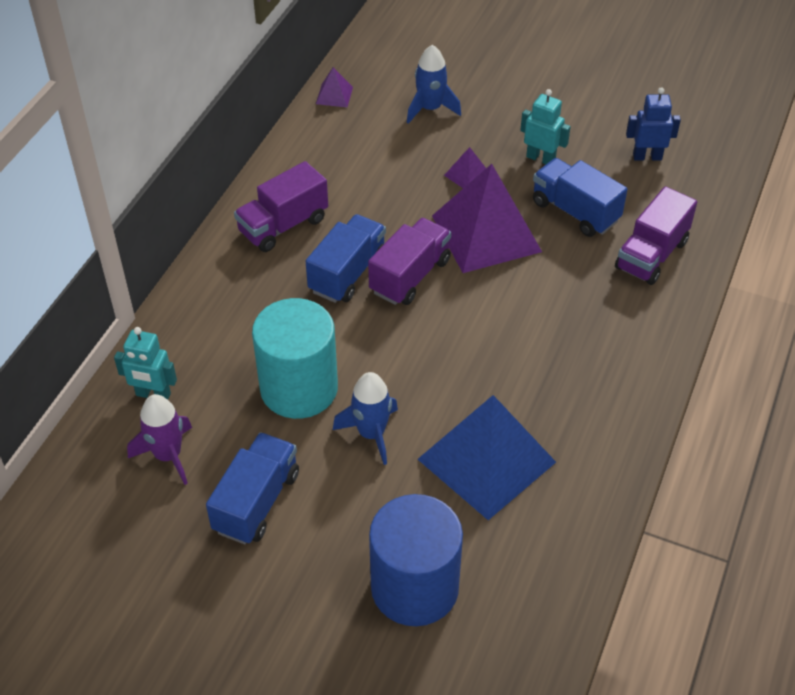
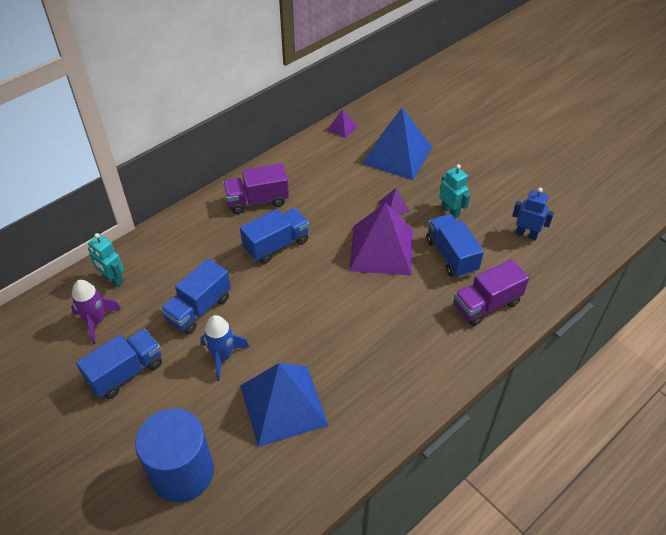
camera: 25 degrees right, 0 degrees up
(299, 388) = (198, 309): turquoise cylinder -> blue truck
(410, 276) = (314, 261): purple truck -> none
(430, 109) = (397, 155): blue rocket -> blue pyramid

